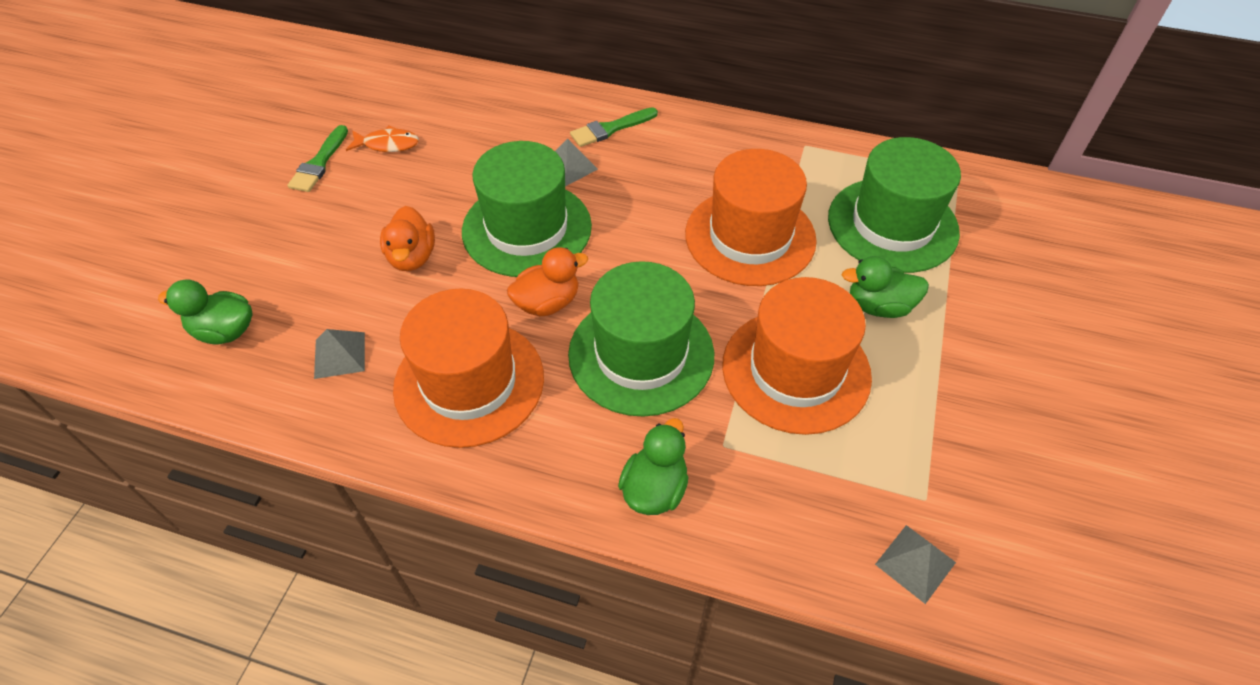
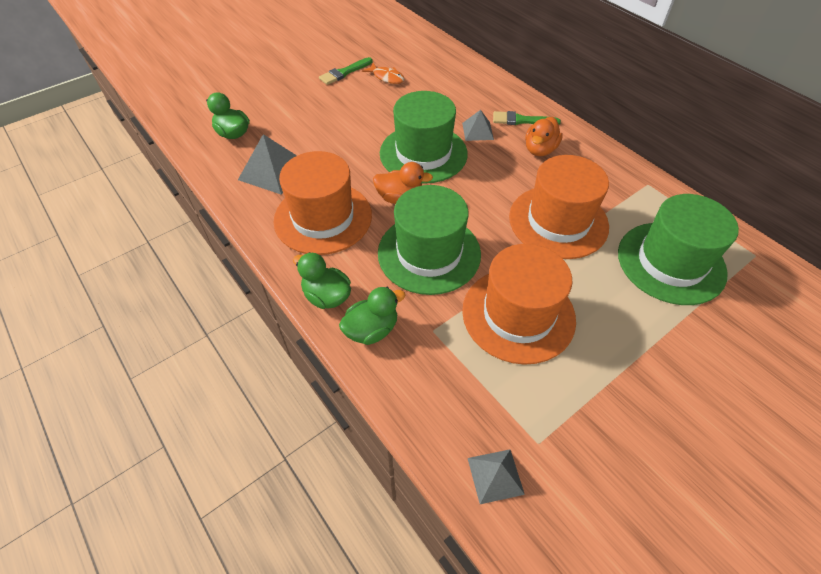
camera: 35 degrees right, 0 degrees up
(340, 355) = (273, 171): grey pyramid -> grey pyramid, size x1.67
(412, 257) = (349, 140): orange duck -> orange duck (540, 150)
(878, 306) = (613, 307): green duck -> green duck (327, 296)

